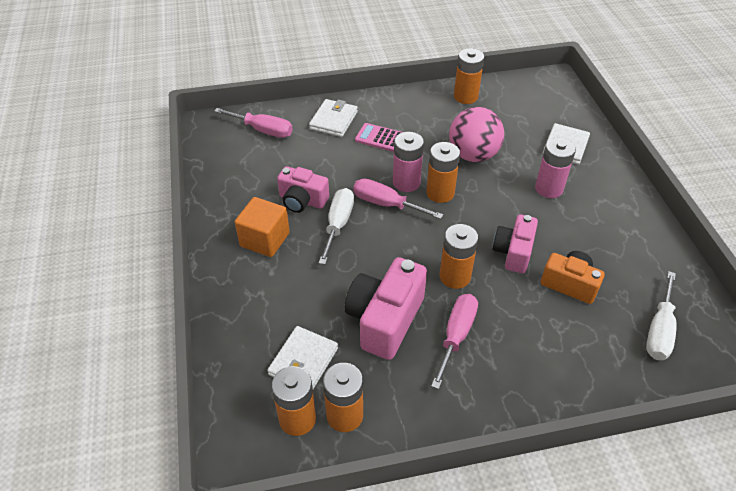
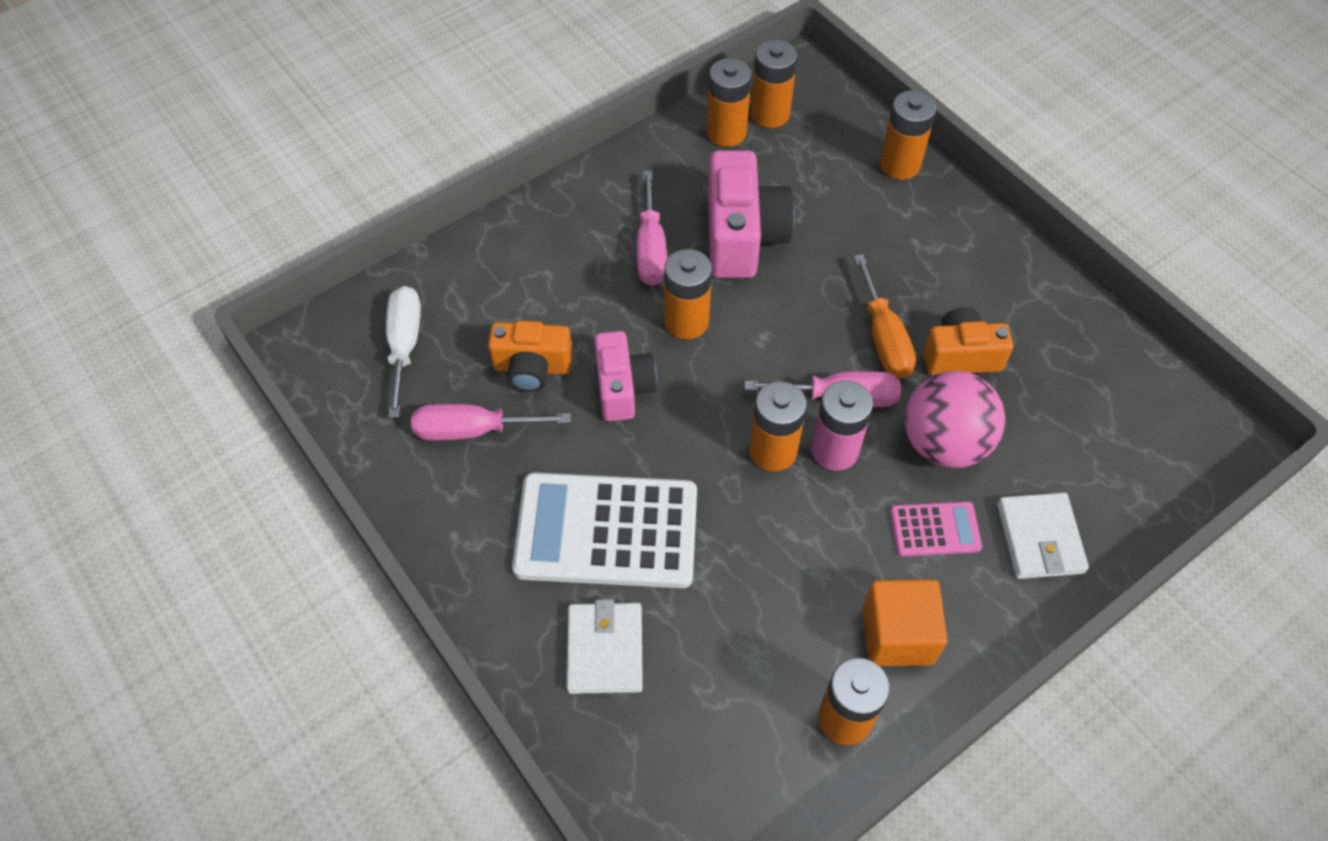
camera: 155 degrees right, 10 degrees up
(234, 330) = (899, 165): none -> orange battery
(263, 130) = (1132, 464): pink screwdriver -> pink screwdriver (473, 430)
(265, 239) = (960, 279): orange cube -> orange cube (897, 635)
(302, 201) = (960, 355): pink camera -> orange camera
(303, 361) = (801, 163): white wallet -> none
(338, 224) = (883, 338): white screwdriver -> orange screwdriver
(473, 155) = (759, 556): pink ball -> pink ball (944, 443)
(549, 188) = (606, 531): pink battery -> white calculator

